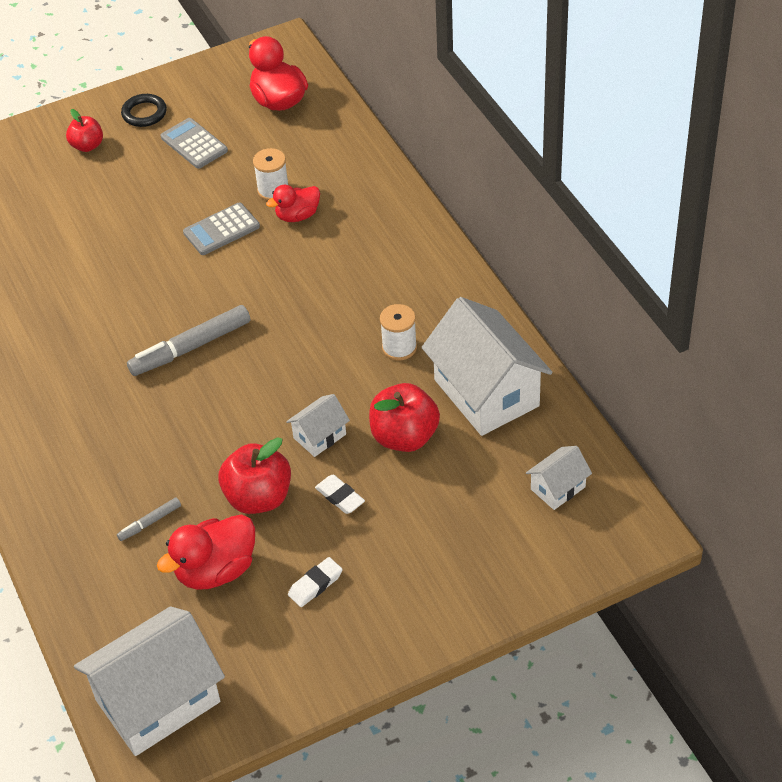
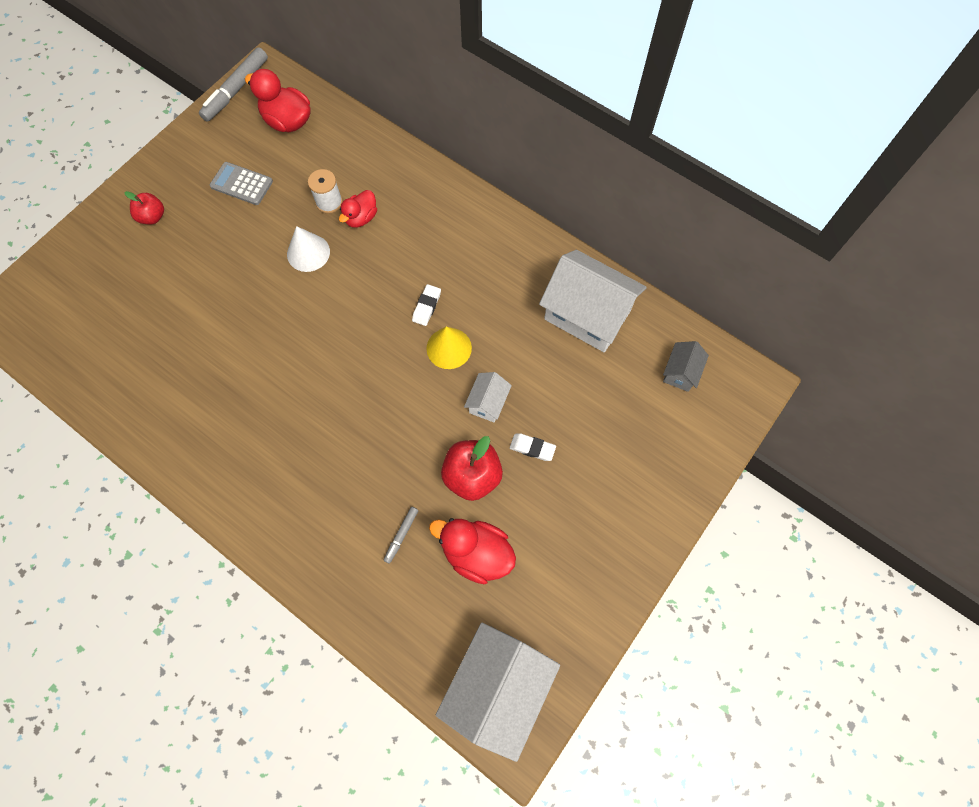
camera: 30 degrees left, 20 degrees up
(144, 113) = (184, 170): black ring -> none
(190, 347) = (344, 367): grey marker -> grey marker (236, 90)
(216, 570) = (476, 553): red duck -> red duck turned 90 degrees clockwise
(221, 230) = (308, 253): grey calculator -> white cone
(311, 369) = (449, 348): none -> yellow cone
(315, 584) = (557, 531): white eraser -> white eraser (426, 306)
(399, 347) = (503, 302): white spool -> none
(404, 437) = (550, 376): red apple -> none
(558, 488) = (680, 372): white house -> grey house

